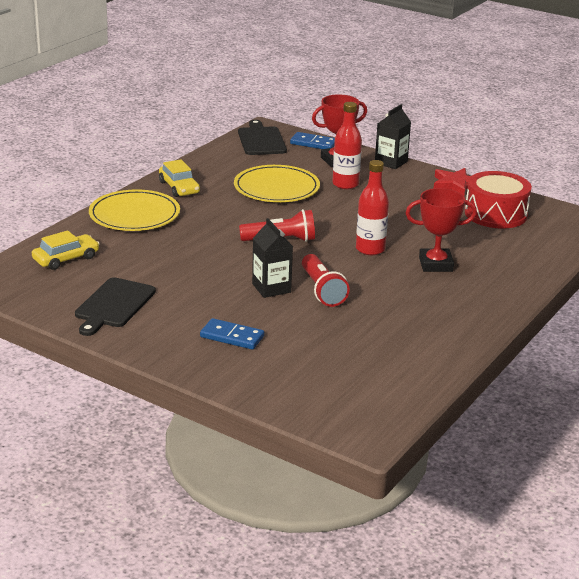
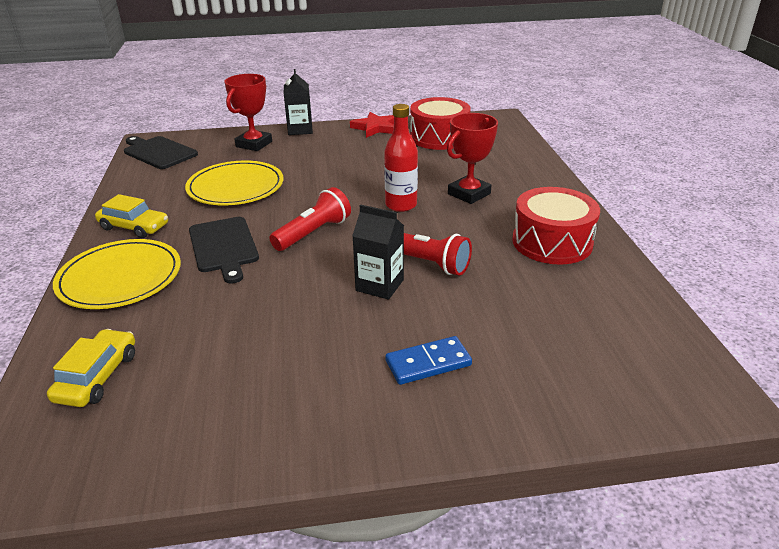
camera: 40 degrees left, 5 degrees up
(113, 305) = (243, 405): black cutting board -> black cutting board (223, 247)
(313, 143) = (212, 138): blue domino -> none
(345, 184) = (291, 160): red bottle -> none
(433, 321) = (552, 242): none -> red drum

